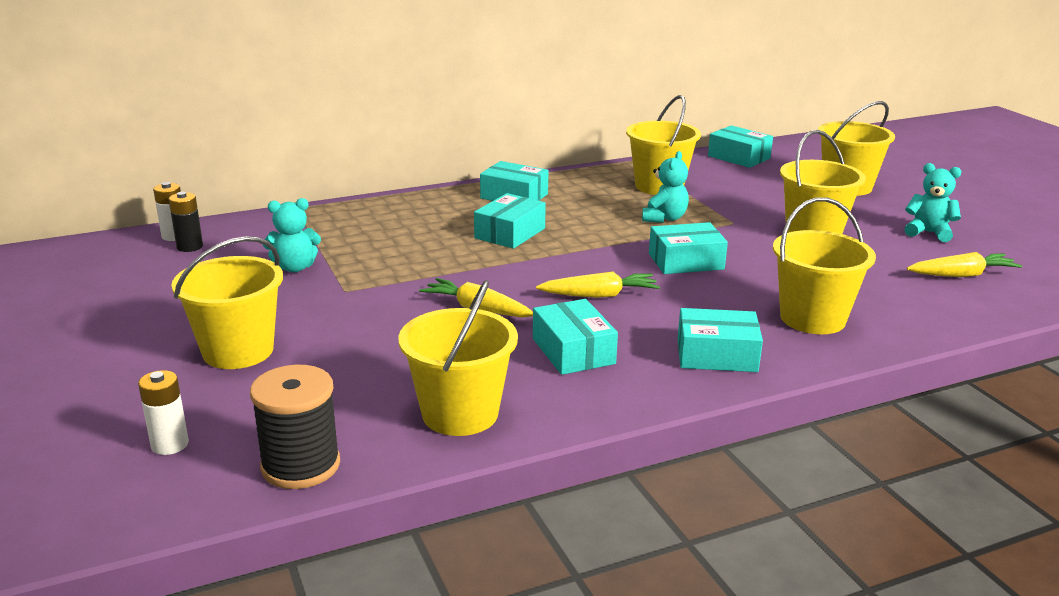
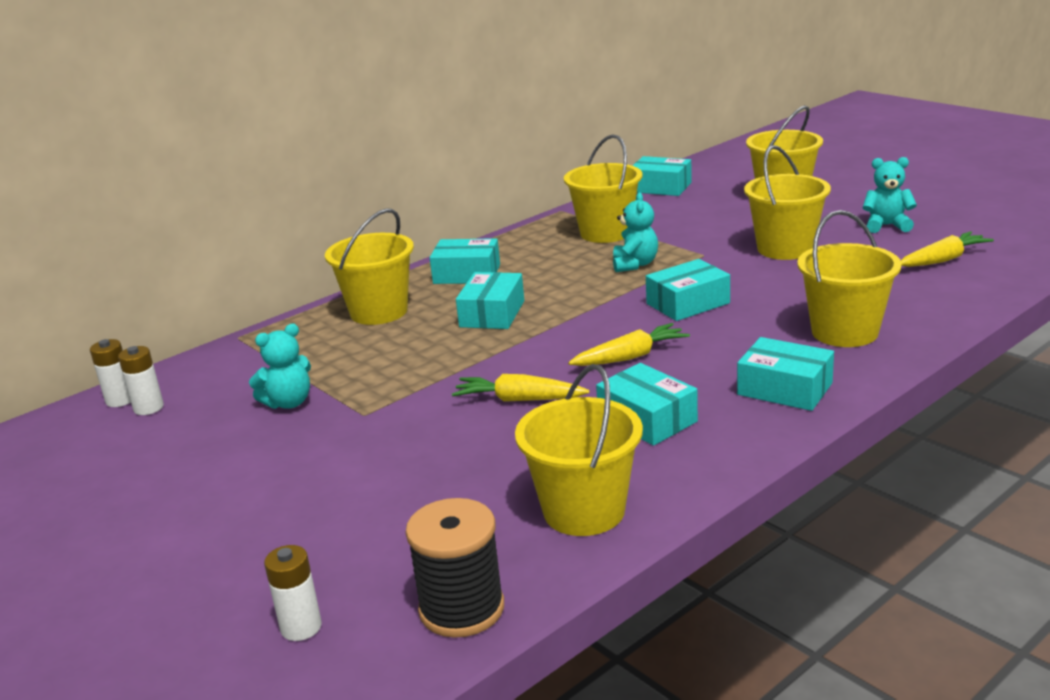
camera: 15 degrees left, 0 degrees up
(190, 247) = (148, 408): black battery -> white battery
(238, 351) = (297, 508): yellow bucket -> yellow bucket (379, 312)
(716, 355) = (784, 389): turquoise box -> turquoise box turned 45 degrees clockwise

